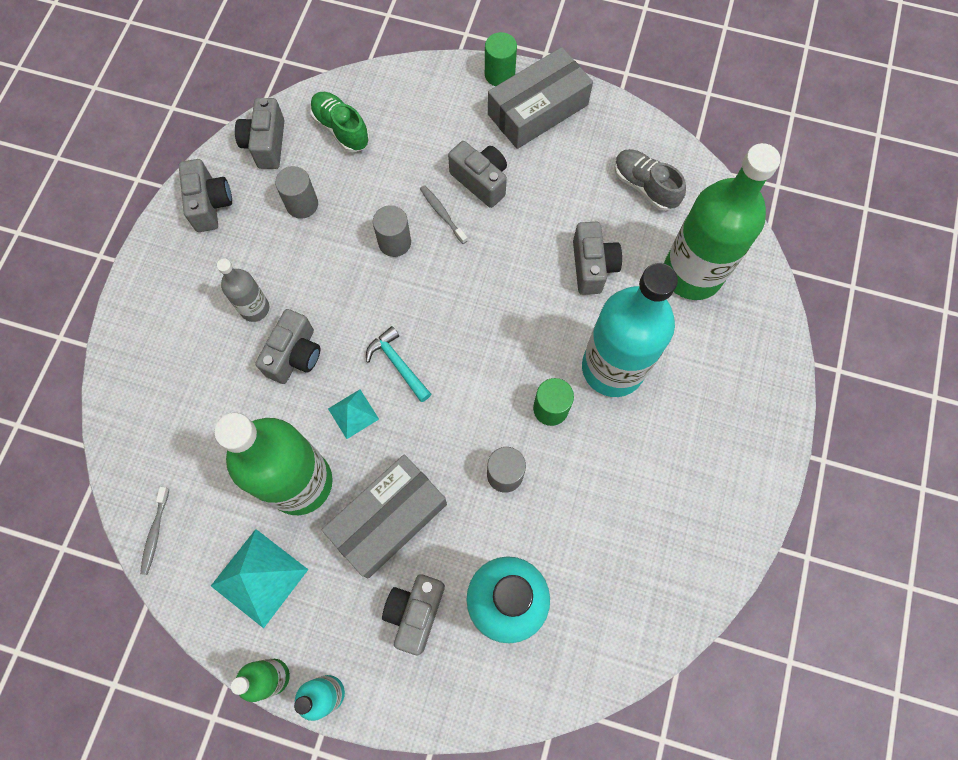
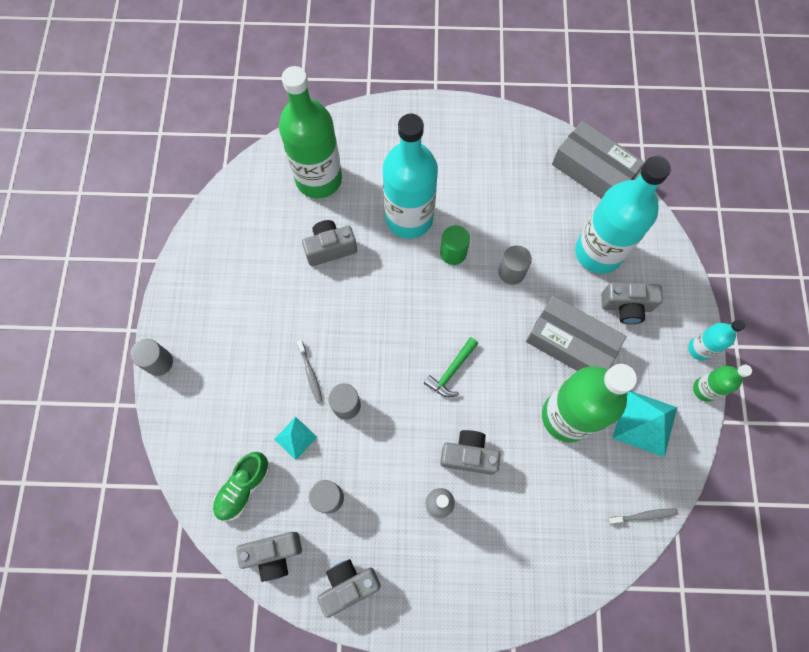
camera: 105 degrees left, 0 degrees up
(353, 414) = (501, 393): turquoise pyramid -> turquoise pyramid (295, 438)
(398, 364) = (451, 371): turquoise hammer -> green hammer
(442, 214) = (310, 373): grey toothbrush -> grey toothbrush turned 60 degrees counterclockwise
(481, 181) = (272, 350): grey camera -> none
(499, 74) = (159, 362): green cylinder -> grey cylinder
(537, 109) = (191, 321): grey box -> grey box (593, 171)
(645, 186) = (250, 224): grey shoe -> none

